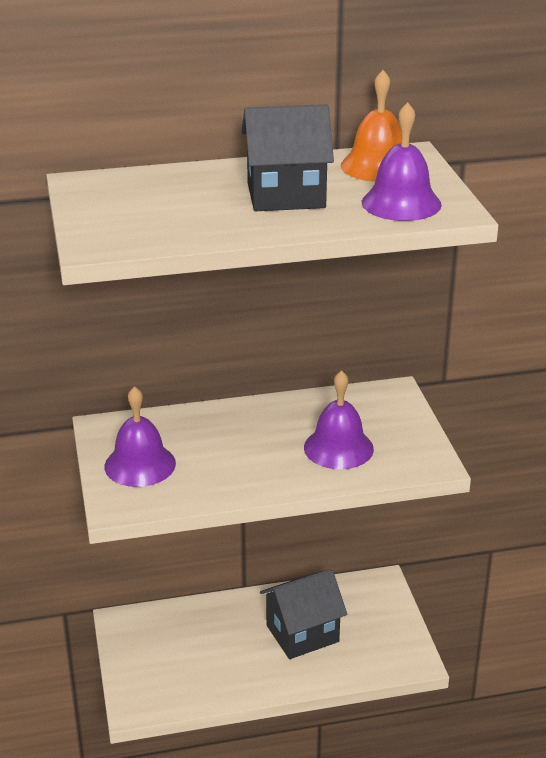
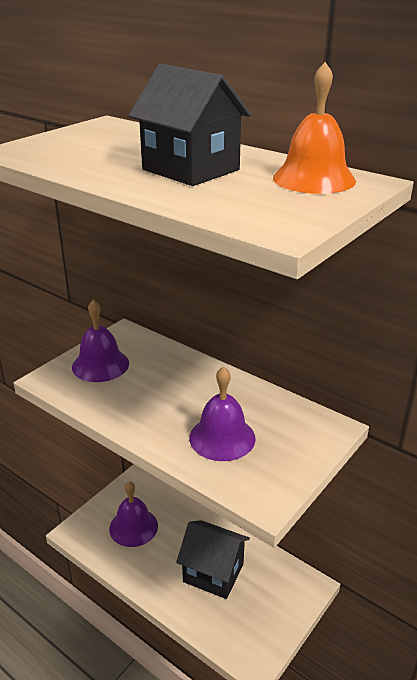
camera: 50 degrees right, 0 degrees up
(401, 203) = (257, 206): purple bell -> purple bell (133, 527)

